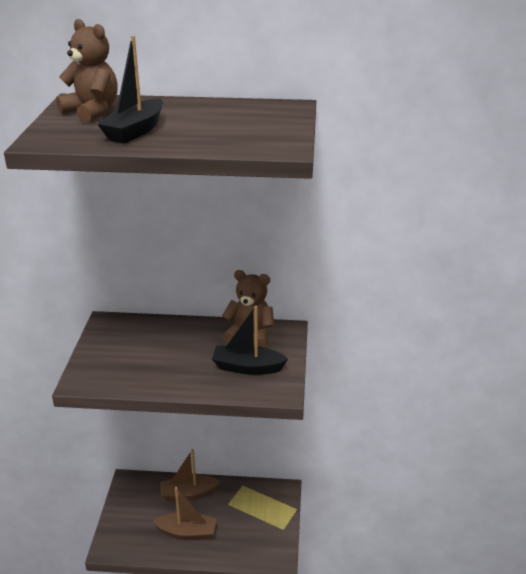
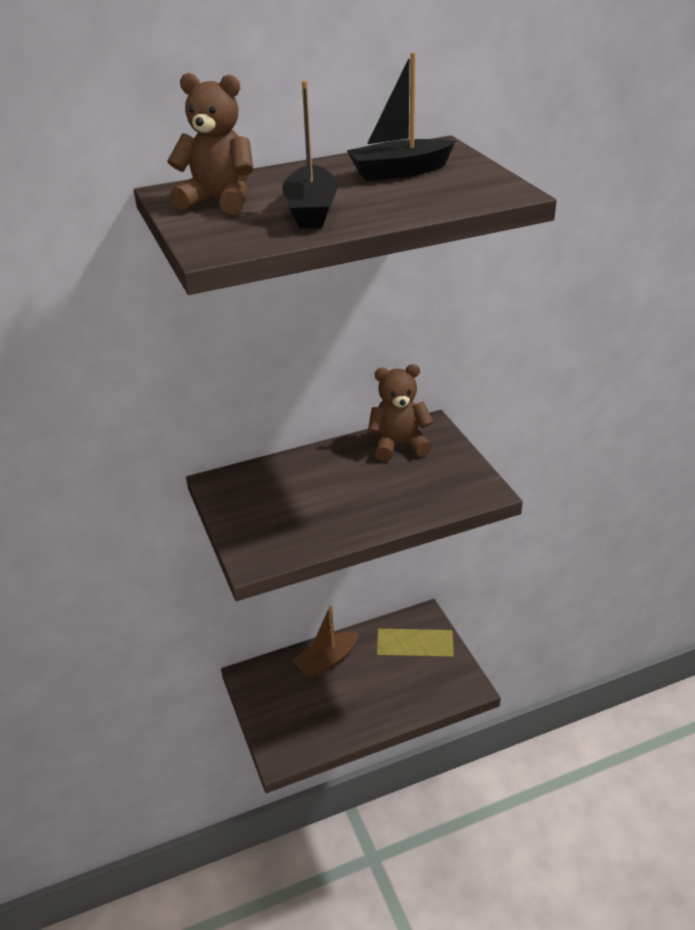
camera: 25 degrees left, 5 degrees up
(187, 532) = (356, 702): brown boat -> none
(247, 367) = (427, 478): black boat -> black boat (399, 172)

